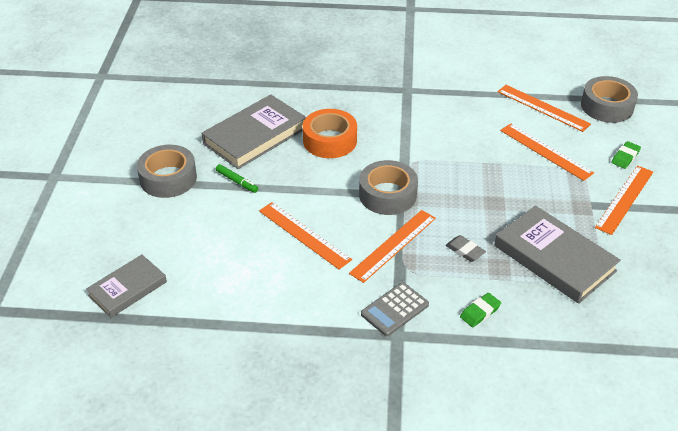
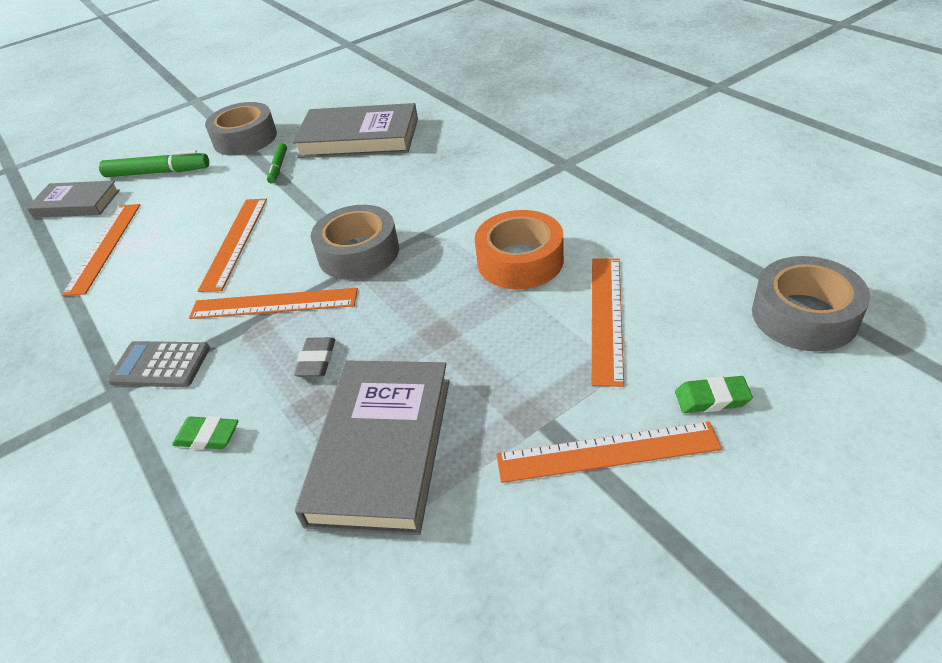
camera: 55 degrees right, 0 degrees up
(148, 235) = (157, 173): none -> green marker
(330, 141) = (406, 174): orange tape -> orange tape (520, 261)
(543, 108) = (698, 265): orange ruler -> orange ruler (104, 247)

